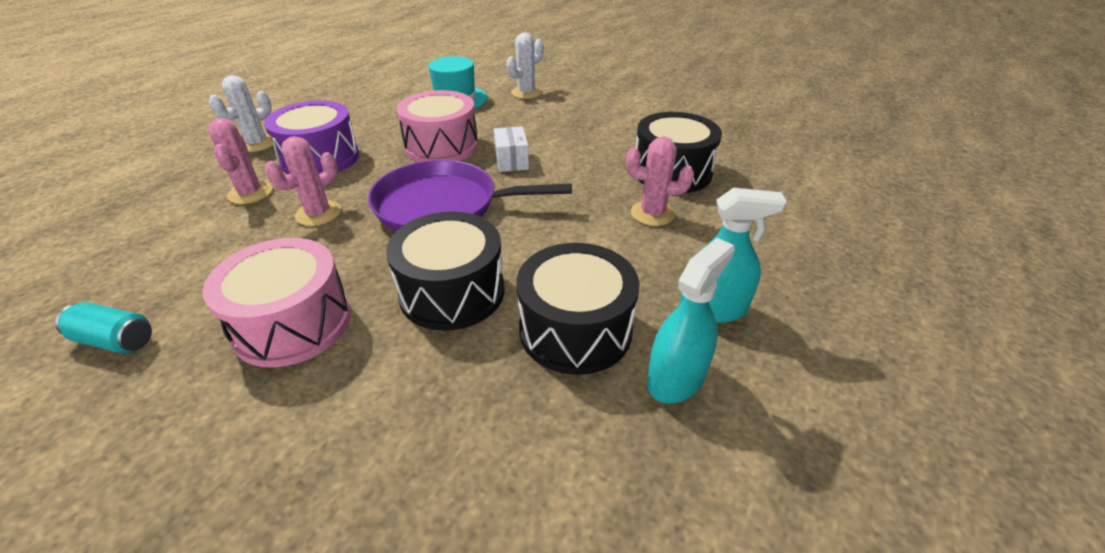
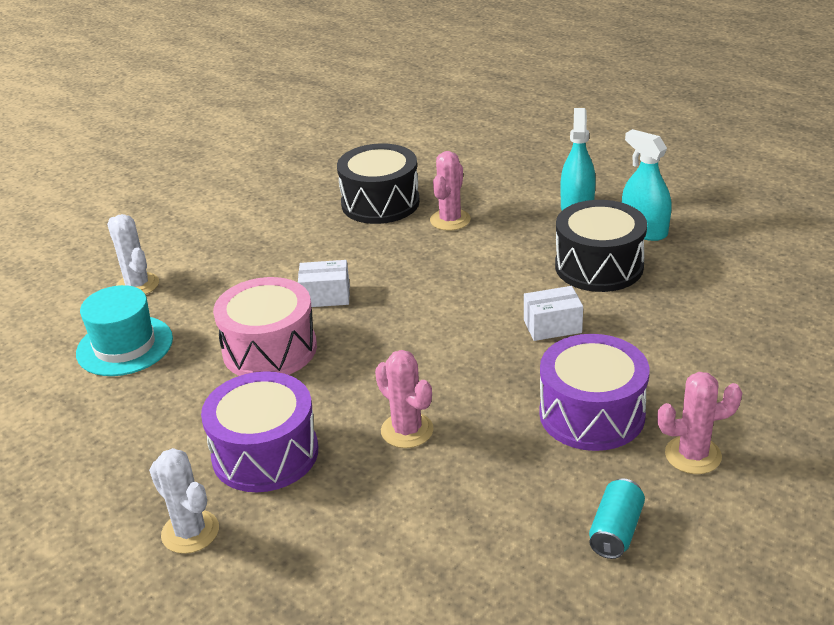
camera: 80 degrees left, 5 degrees down
(250, 193) = (343, 502): pink cactus -> pink cactus (693, 455)
(293, 323) = (592, 414): pink drum -> purple drum
(443, 206) = (411, 339): purple pan -> none
(452, 292) = (552, 326): black drum -> white box

